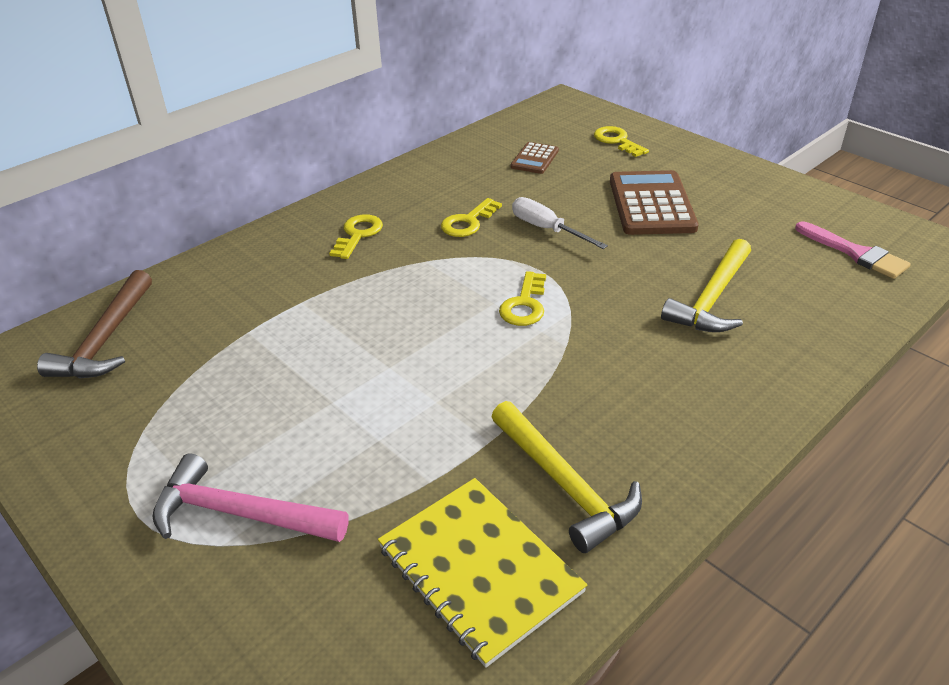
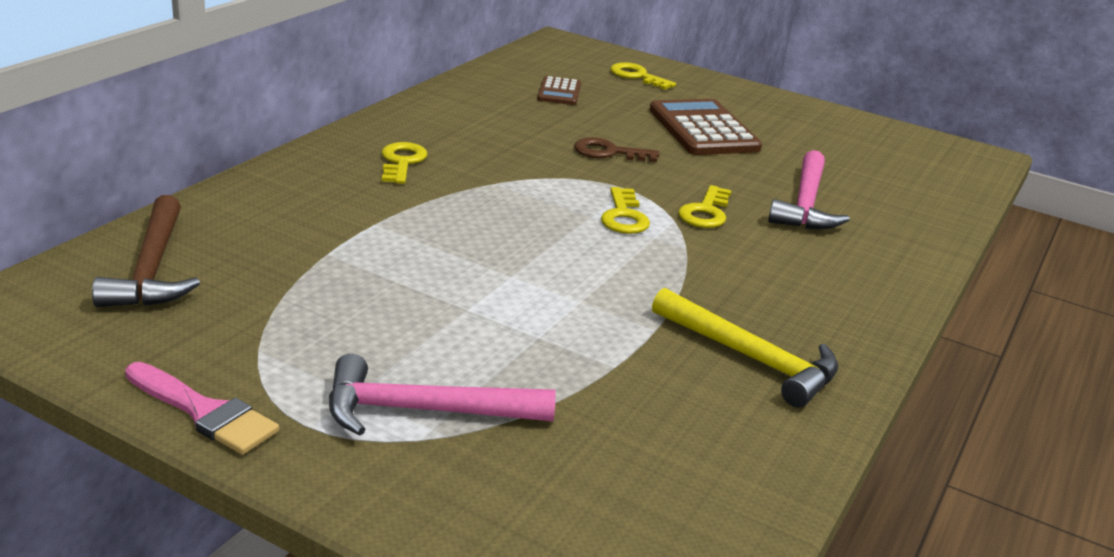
camera: 20 degrees left, 10 degrees down
(468, 222) = (520, 148): yellow key -> yellow key (705, 212)
(479, 569) = (707, 431): yellow notebook -> none
(547, 229) = (609, 152): white screwdriver -> brown key
(712, 298) = (805, 204): yellow hammer -> pink hammer
(855, 253) = (916, 164): pink brush -> pink brush (205, 412)

